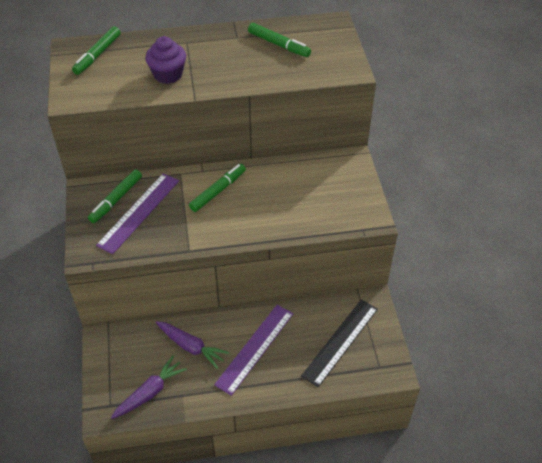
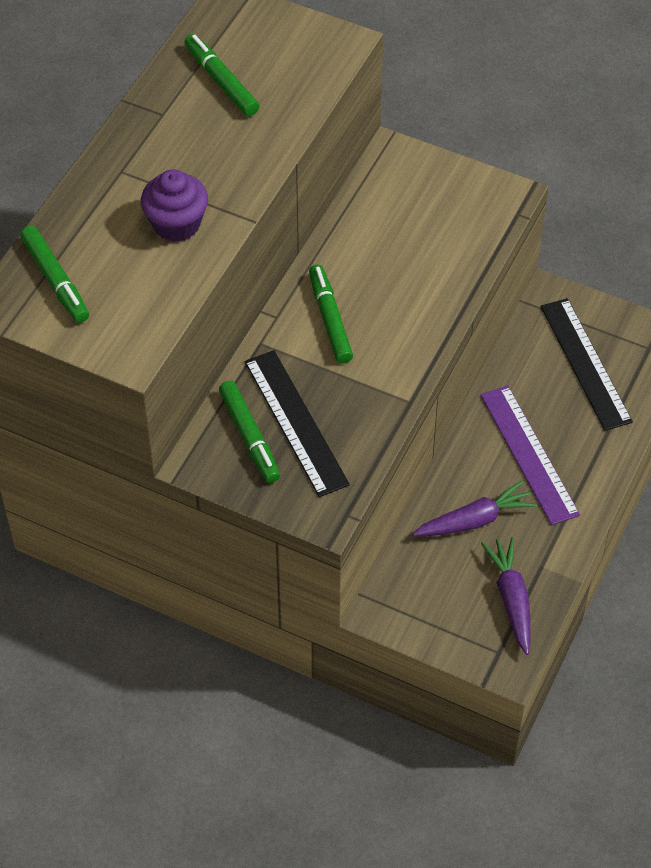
camera: 55 degrees left, 5 degrees up
(139, 212) = (295, 422): purple ruler -> black ruler
(279, 45) = (221, 81): green marker -> green marker turned 105 degrees counterclockwise

